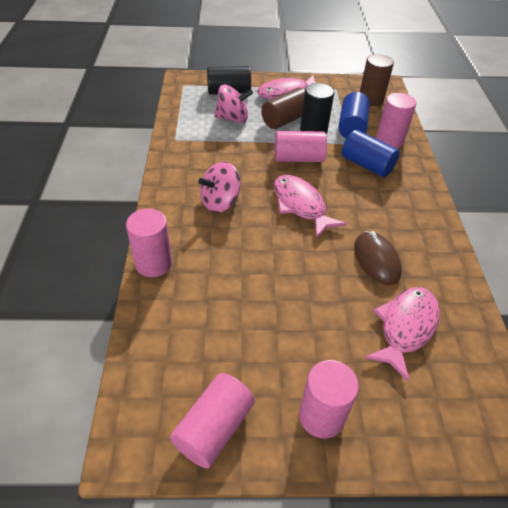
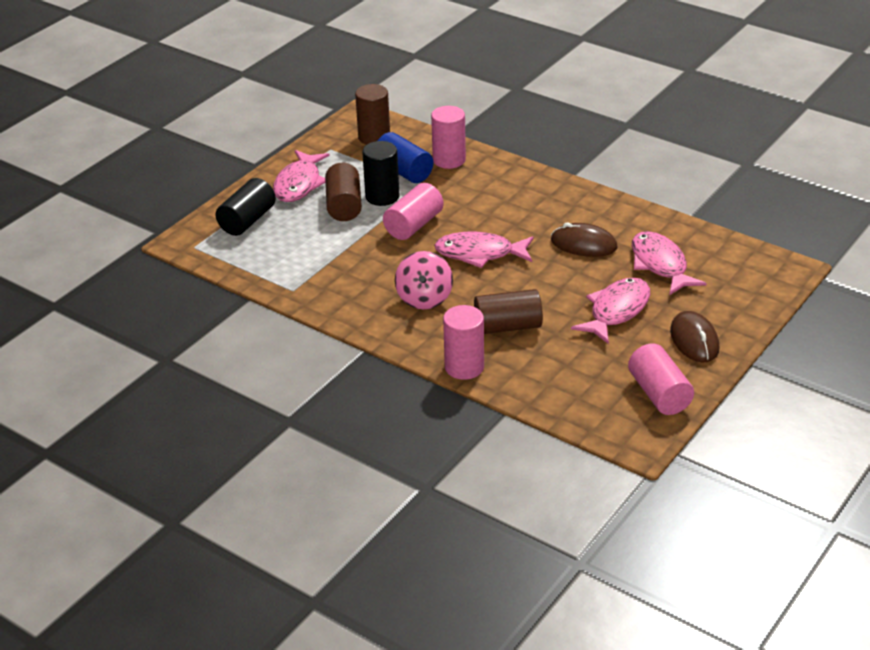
camera: 50 degrees left, 10 degrees down
(226, 265) = (507, 326): none -> brown cylinder
(233, 118) = (301, 238): pink spinning top -> none
(309, 328) = (616, 311): none -> pink fish
(321, 416) = (694, 340): pink cylinder -> brown mouse
(367, 165) = (468, 190): blue cylinder -> none

